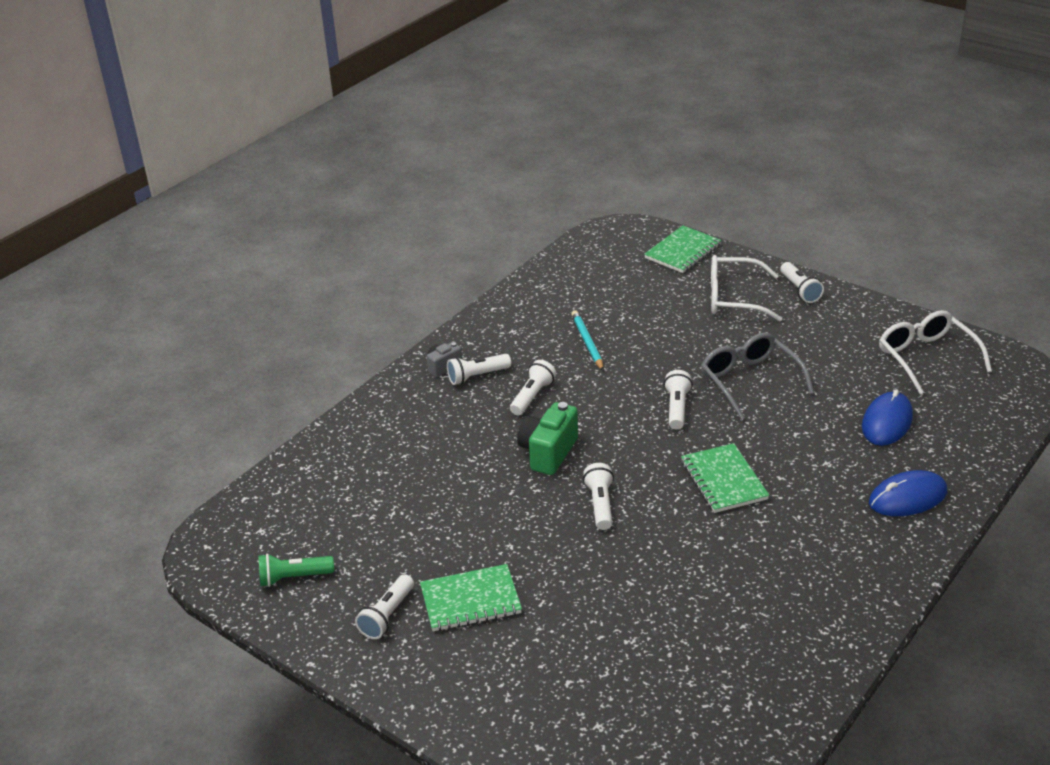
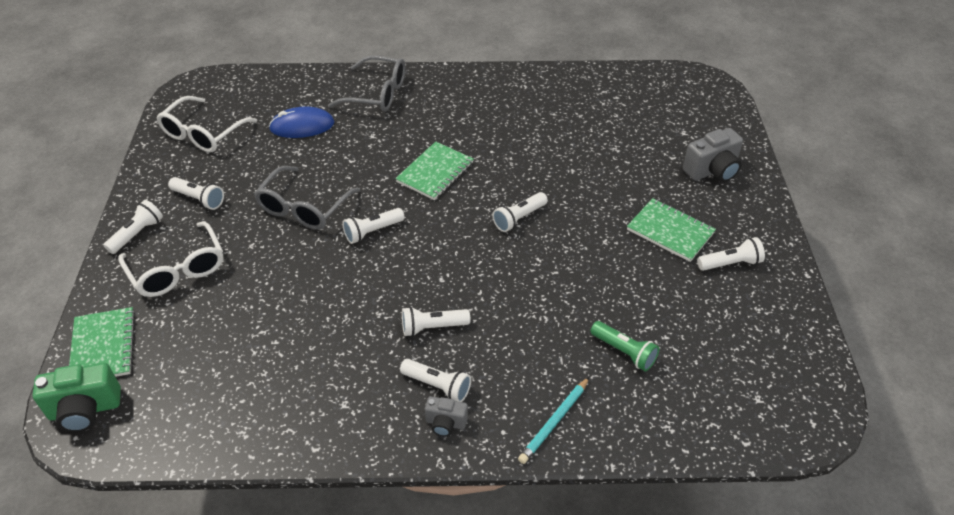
camera: 130 degrees left, 10 degrees up
(293, 577) = (767, 339): green flashlight -> green flashlight (624, 352)
(512, 702) = (712, 171): none -> grey camera
(548, 452) = (493, 276): green camera -> green camera (85, 410)
(587, 342) = (322, 335): turquoise pencil -> turquoise pencil (554, 422)
(682, 251) = (103, 347): green notebook -> green notebook turned 75 degrees clockwise
(819, 330) = (199, 199): none -> white flashlight
(907, 497) = (377, 94): blue mouse -> grey glasses

